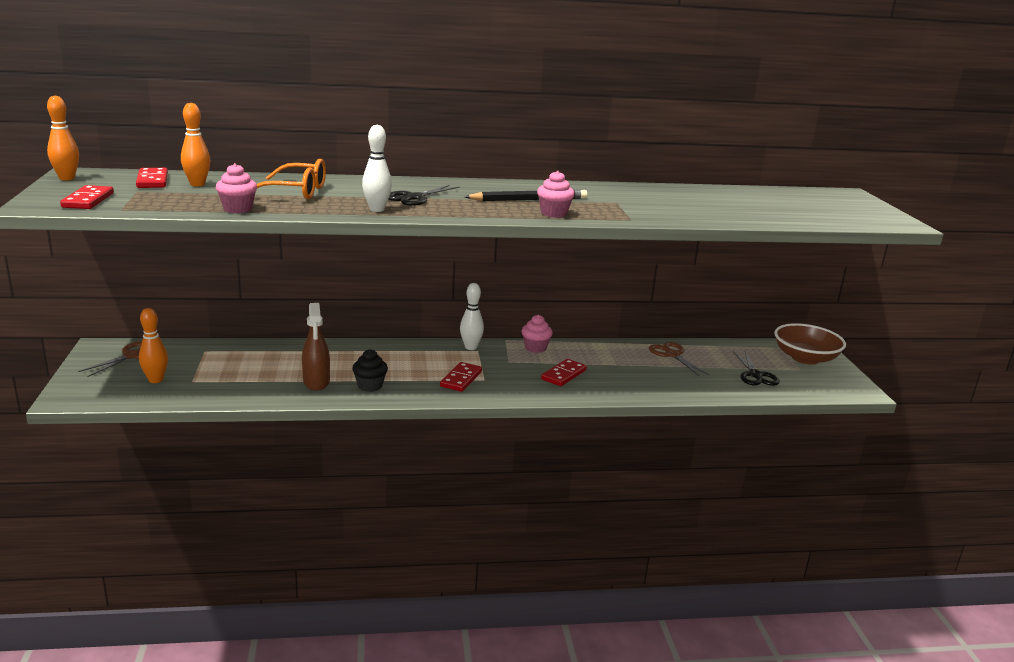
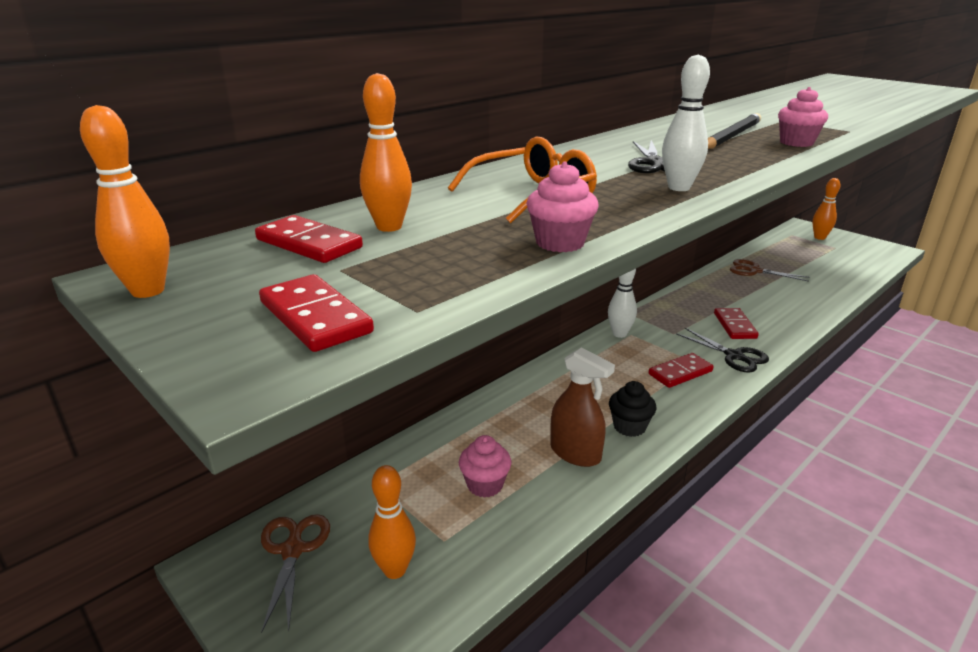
camera: 35 degrees left, 5 degrees up
(461, 379) = (680, 373): red domino -> red domino turned 75 degrees clockwise
(535, 348) = (664, 309): pink cupcake -> pink cupcake (485, 485)
(755, 375) = (828, 264): black scissors -> black scissors (734, 356)
(805, 358) = (819, 237): brown bowl -> orange bowling pin

